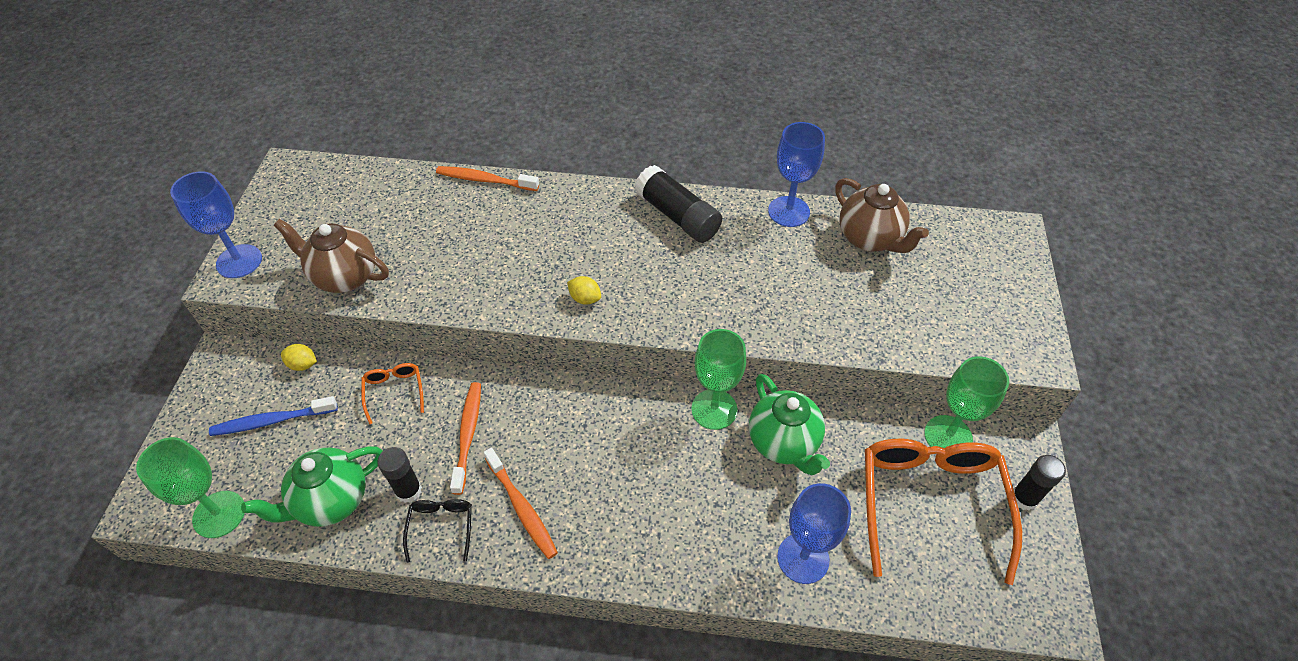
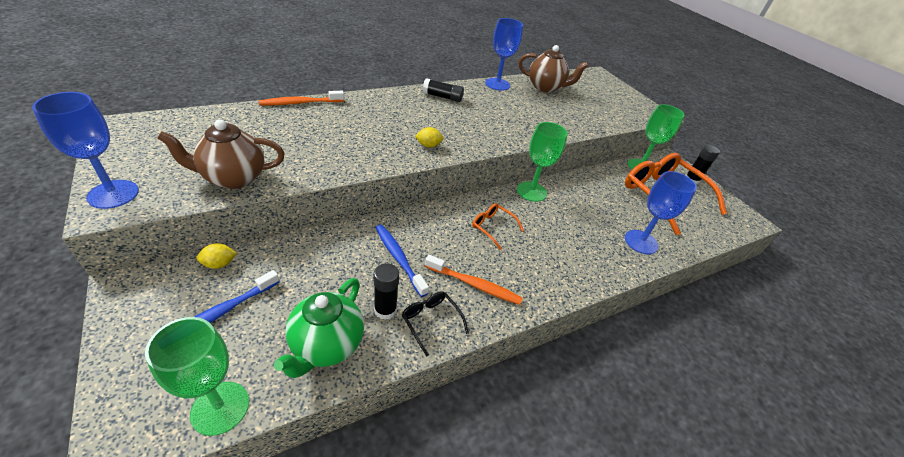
camera: 40 degrees left, 10 degrees down
(394, 392) = (318, 253): orange glasses -> orange glasses (492, 227)
(468, 435) = (398, 258): orange toothbrush -> blue toothbrush
(677, 216) = (442, 97): black glue stick -> black glue stick, size x0.65
(783, 443) = (579, 194): green teapot -> none

